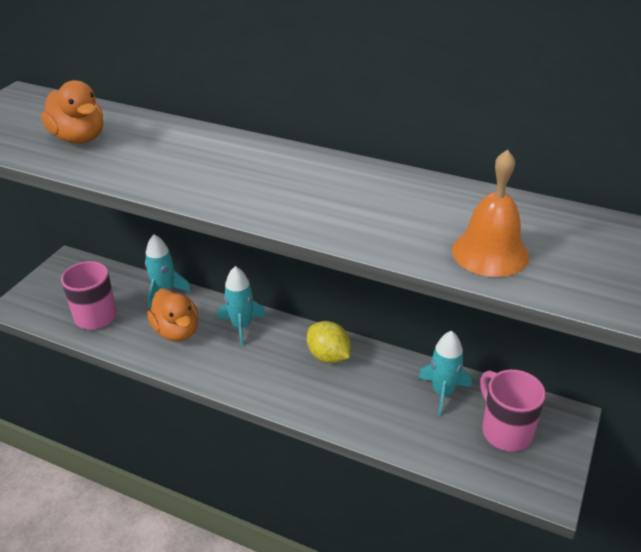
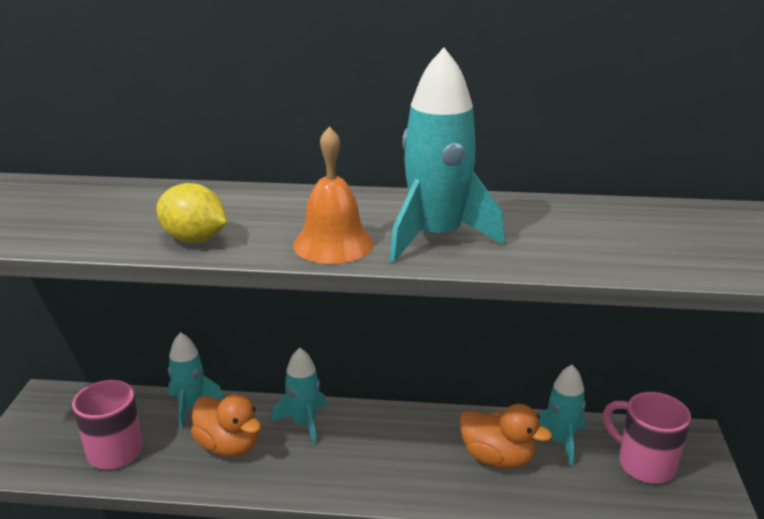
camera: 20 degrees left, 10 degrees down
(79, 138) = (105, 217): orange duck -> orange duck (497, 458)
(314, 202) = (436, 237): none -> turquoise rocket
(328, 356) = (420, 432): yellow lemon -> yellow lemon (194, 239)
(490, 252) = (651, 252): orange bell -> orange bell (333, 244)

